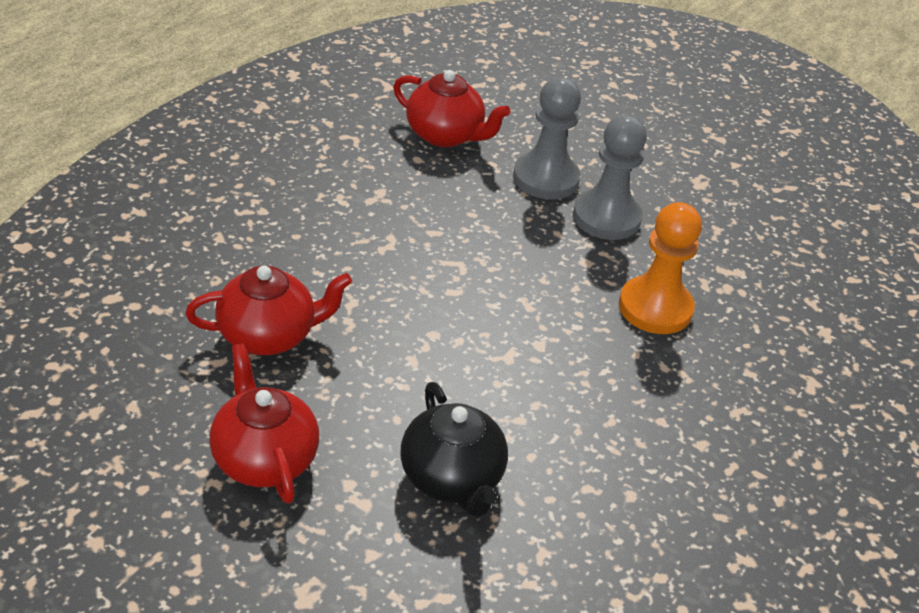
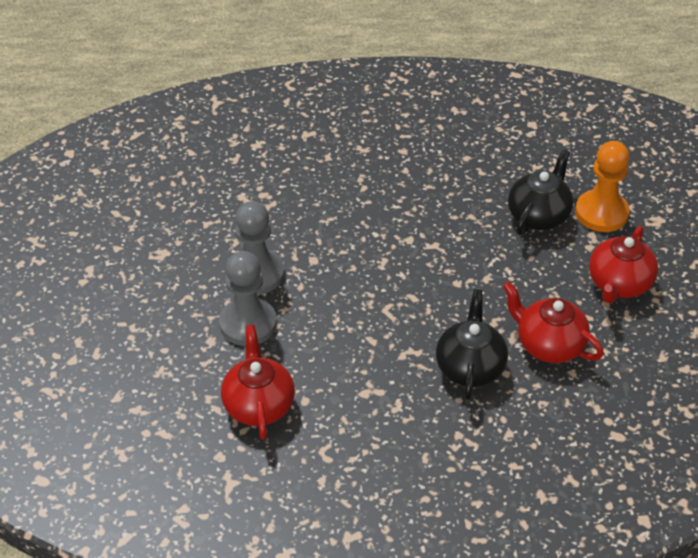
camera: 125 degrees left, 5 degrees up
(319, 266) = (470, 367): none -> black teapot
(655, 308) = (320, 212): orange pawn -> orange pawn (601, 213)

